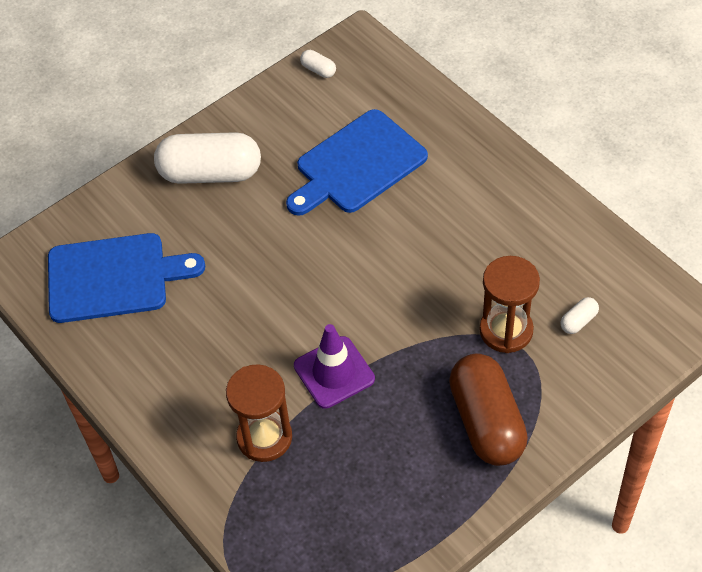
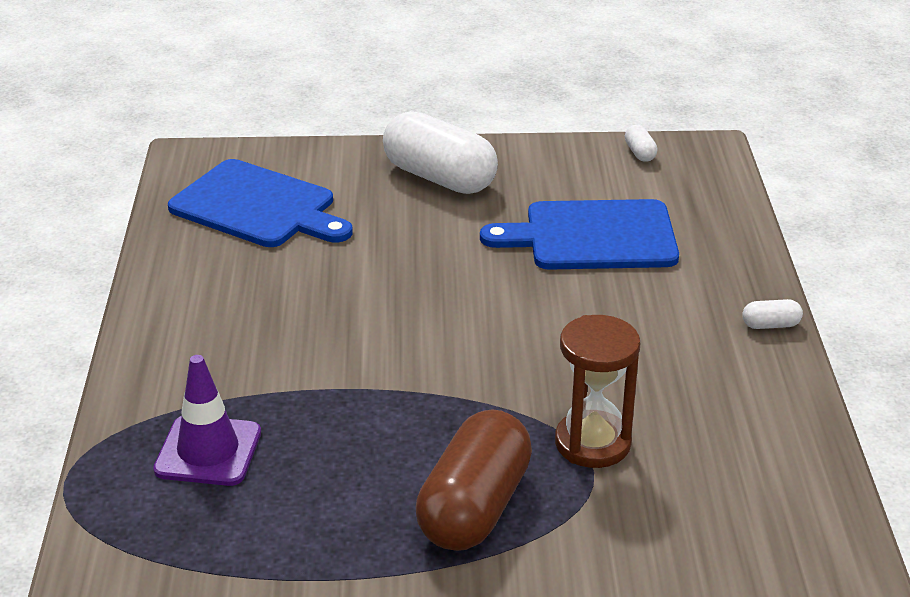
camera: 35 degrees right, 20 degrees down
(264, 437) = (235, 390): brown hourglass -> none
(334, 372) = (367, 378): purple traffic cone -> purple traffic cone (208, 451)
(578, 321) = (689, 480): white capsule -> white capsule (770, 325)

